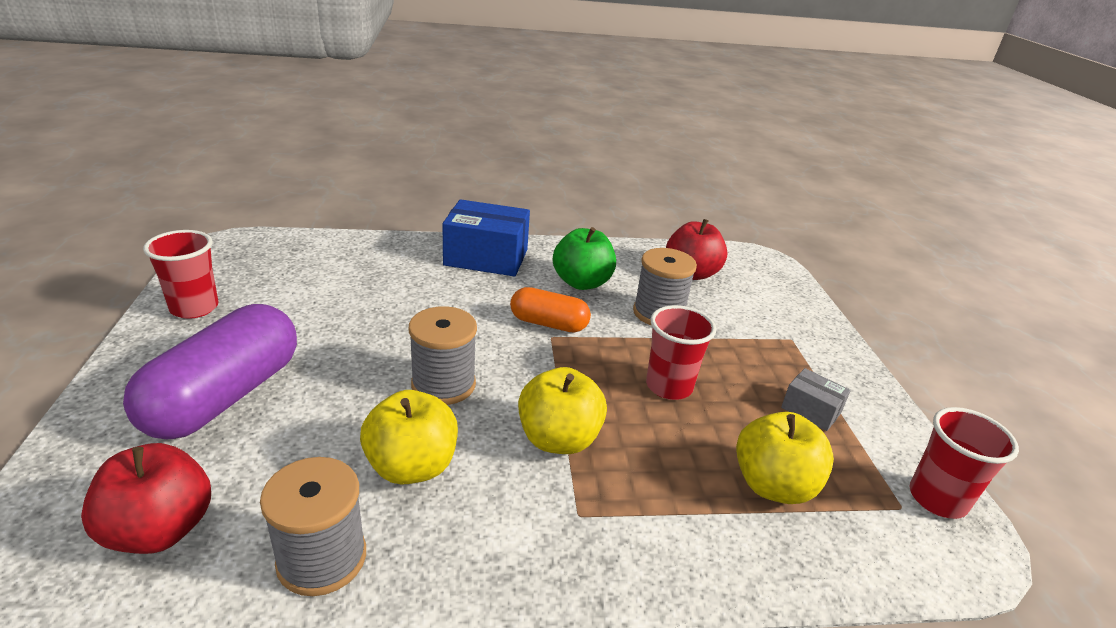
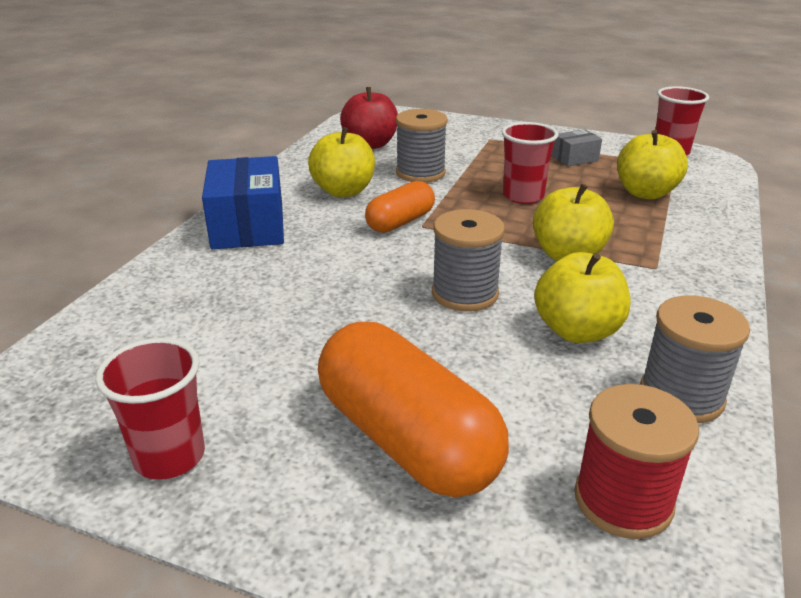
camera: 60 degrees left, 0 degrees up
(160, 530) = (623, 500): red apple -> red spool
(225, 396) = (407, 439): purple capsule -> orange capsule
(486, 257) = (248, 226): blue box -> blue box turned 45 degrees counterclockwise
(582, 283) = (343, 191): green apple -> yellow apple

